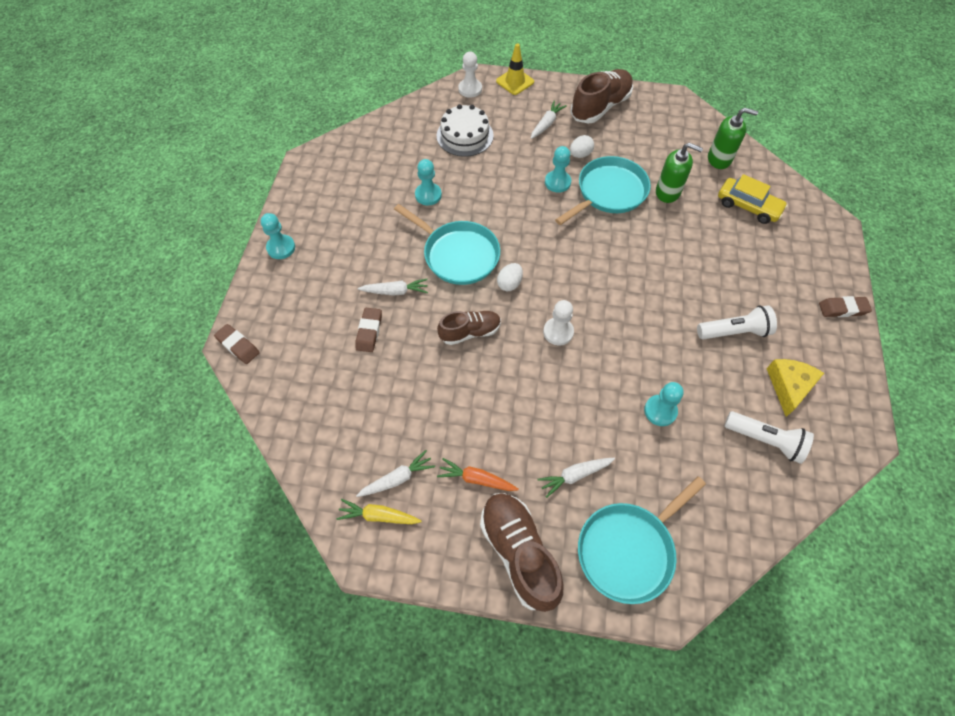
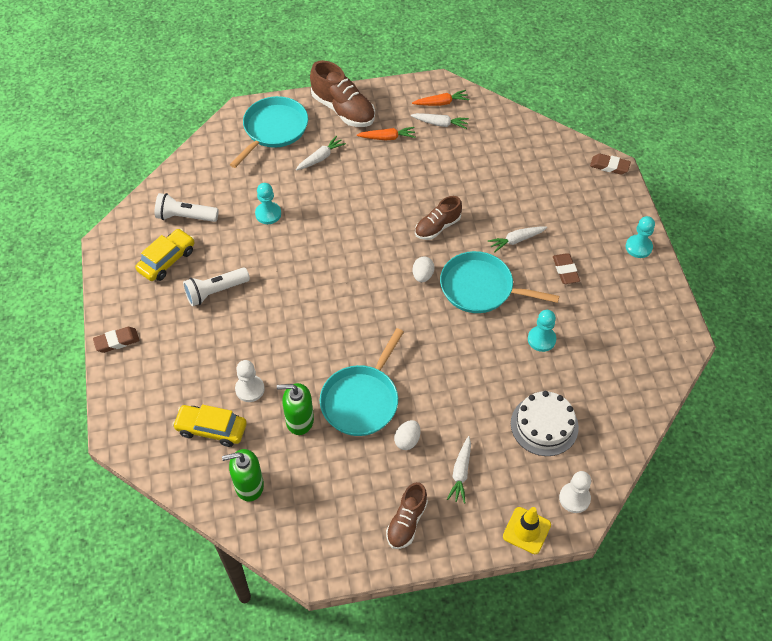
camera: 160 degrees right, 5 degrees down
(369, 331) = (517, 204): brown eraser -> brown eraser (565, 270)
(378, 516) = (441, 103): yellow carrot -> orange carrot
(397, 478) = (440, 124): white carrot -> white carrot turned 120 degrees counterclockwise
(557, 182) = (419, 396): turquoise pawn -> none
(558, 332) = (365, 248): white pawn -> white pawn (250, 389)
(600, 107) = (406, 522): brown shoe -> brown shoe, size x0.63
(789, 386) = (167, 260): yellow cheese -> yellow car

